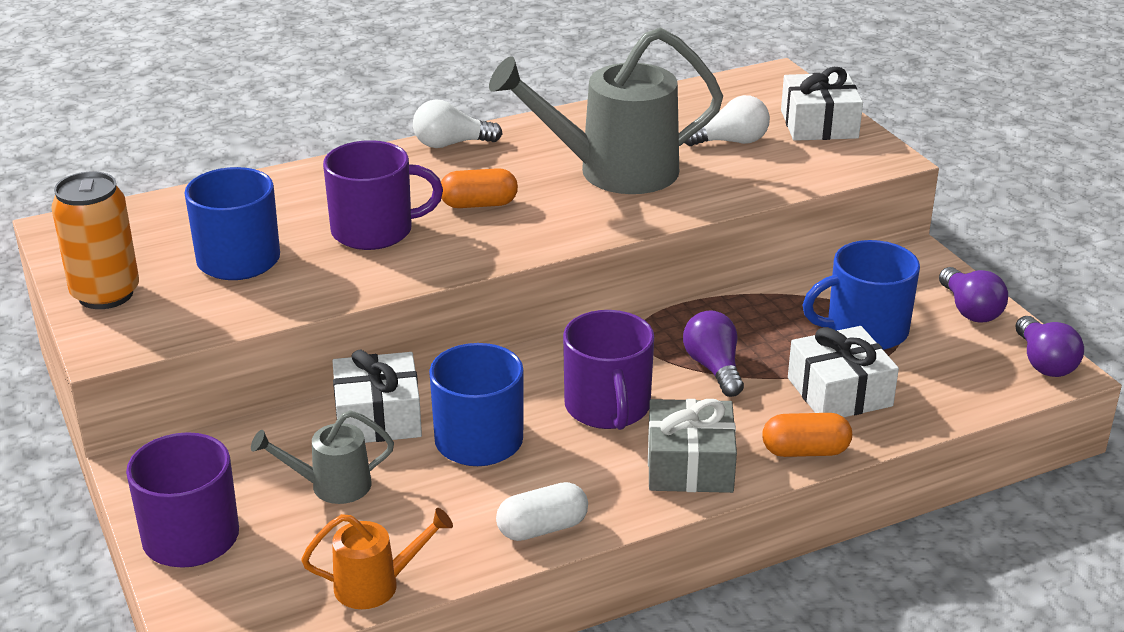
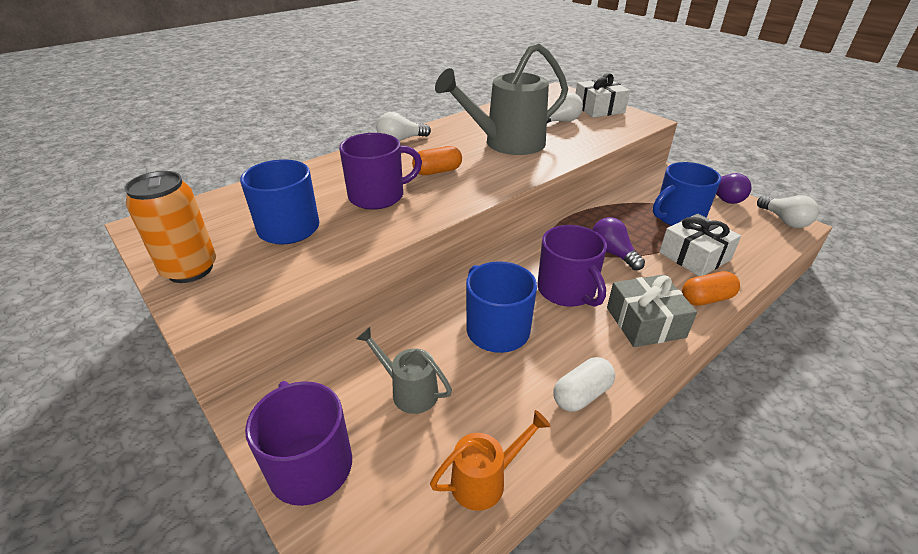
camera: 15 degrees left, 5 degrees up
(331, 486) = (409, 390): grey watering can -> grey watering can turned 60 degrees clockwise
(378, 417) = (419, 326): white gift -> none
(1044, 362) = (784, 220): purple light bulb -> white light bulb

